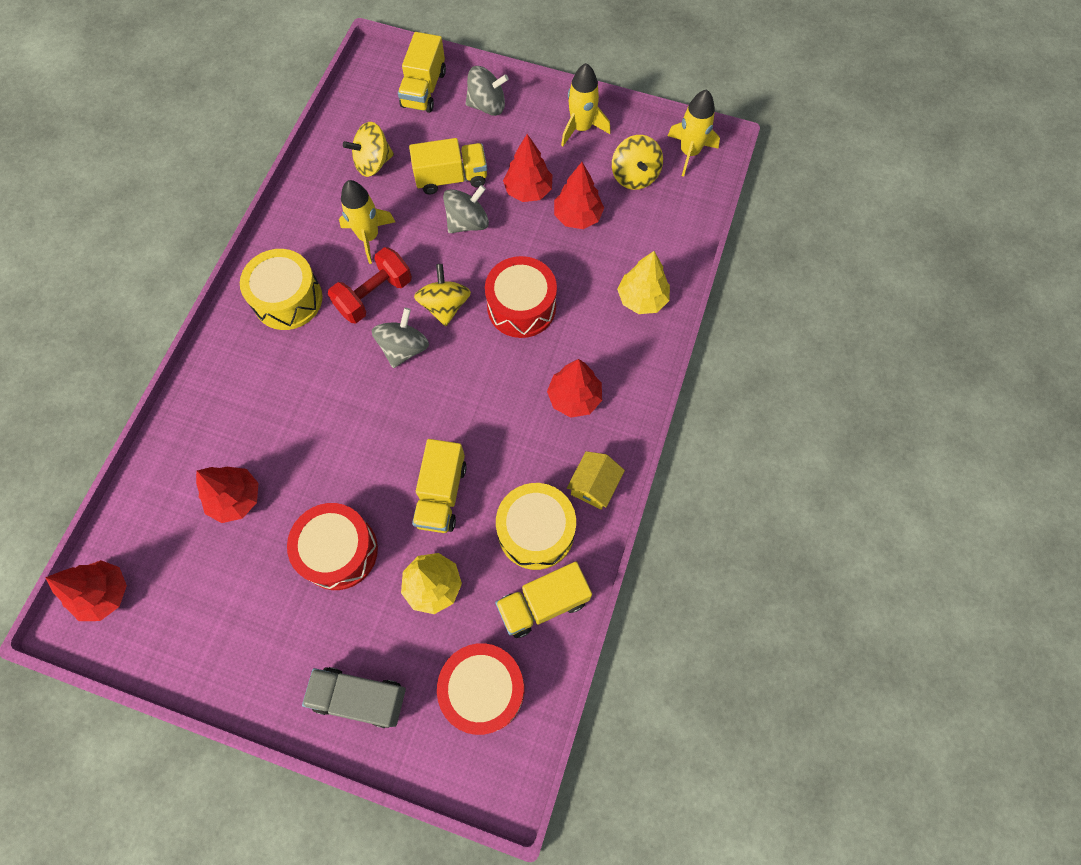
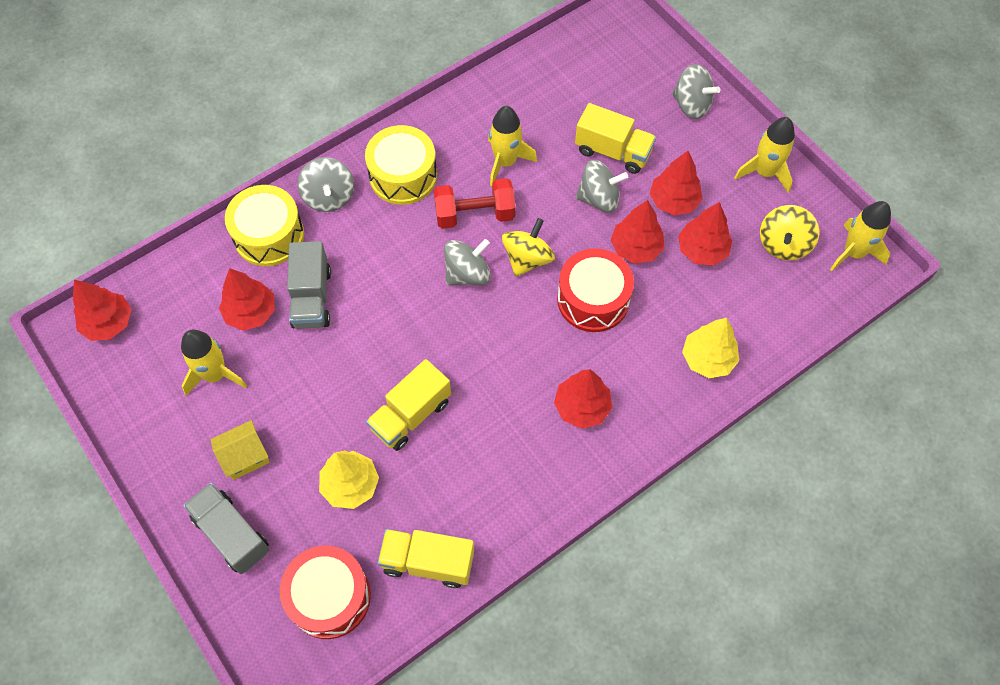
camera: 35 degrees right, 5 degrees down
(234, 356) = (329, 197): none -> grey spinning top
(243, 573) = (215, 375): none -> yellow rocket
(282, 451) = (311, 297): none -> grey truck
(339, 551) = (298, 406): red drum -> none
(373, 163) = (554, 101): yellow spinning top -> none
(424, 89) = (645, 60): yellow truck -> none
(525, 245) = (635, 248): none -> red tree
(536, 531) = (466, 498): yellow drum -> yellow drum (269, 235)
(594, 486) = (543, 493): yellow house -> yellow house (245, 456)

